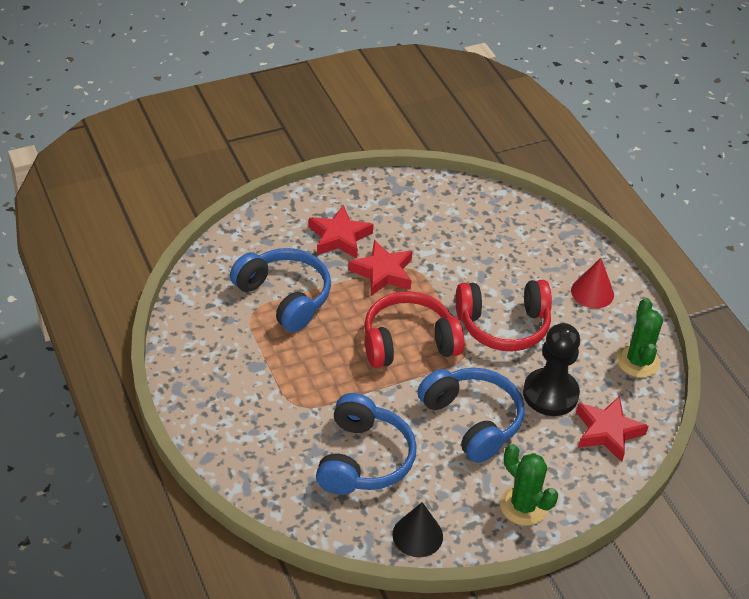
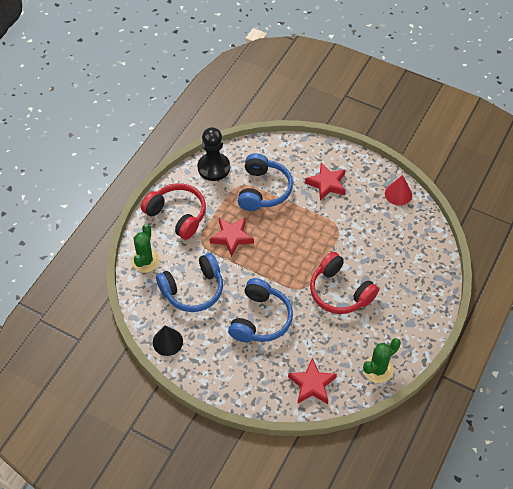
camera: 55 degrees right, 10 degrees up
(382, 273) = (321, 217): red star -> red star (231, 237)
(408, 342) = (285, 259): red headphones -> red headphones (177, 215)
(523, 506) = (226, 376): green cactus -> green cactus (145, 261)
(550, 394) = (312, 342): black pawn -> black pawn (214, 168)
(592, 292) = (407, 317): red cone -> red cone (398, 194)

